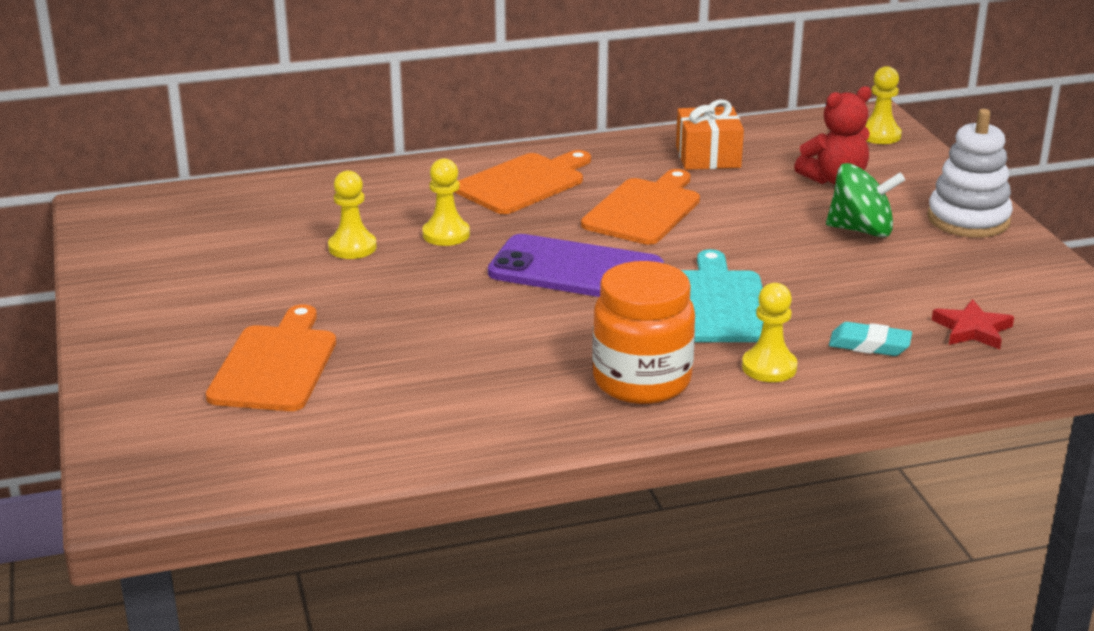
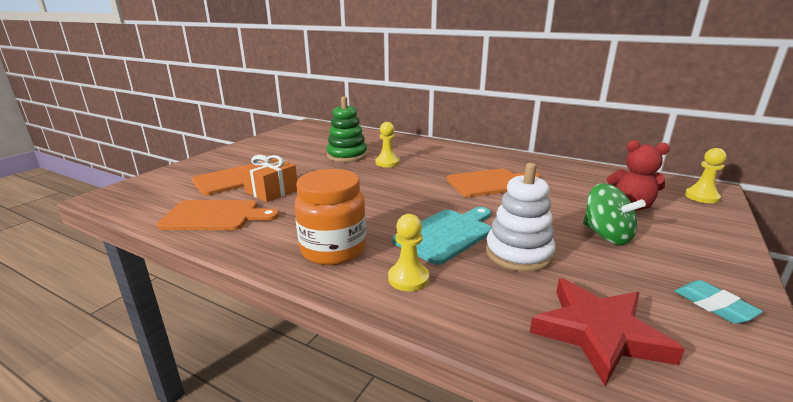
camera: 45 degrees right, 5 degrees down
(352, 247) = (347, 155): yellow pawn -> green stacking toy
(524, 183) = (456, 157): orange cutting board -> orange cutting board (215, 216)
(576, 270) = (408, 193): purple phone -> none
(708, 157) = (566, 174): orange gift -> orange gift (271, 191)
(869, 345) = (496, 300): turquoise eraser -> turquoise eraser (714, 306)
(968, 219) = (709, 261): white stacking toy -> white stacking toy (518, 253)
(972, 329) = (598, 333): red star -> red star, size x1.76

